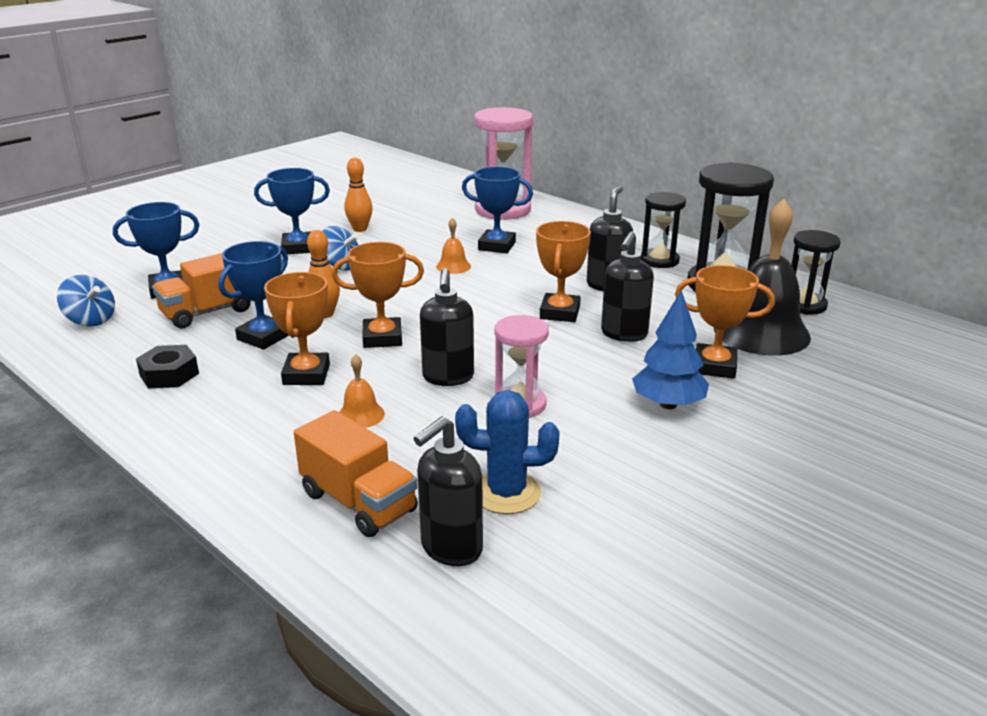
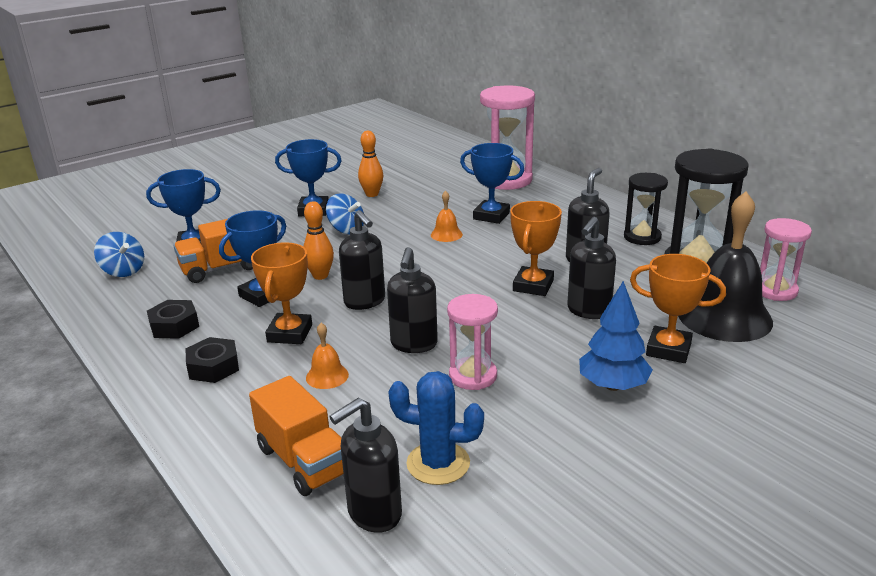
camera: 10 degrees right, 0 degrees up
(227, 414) = (213, 367): none -> black nut
(382, 338) = (365, 302): orange trophy -> black soap dispenser
(804, 305) = (775, 290): black hourglass -> pink hourglass

